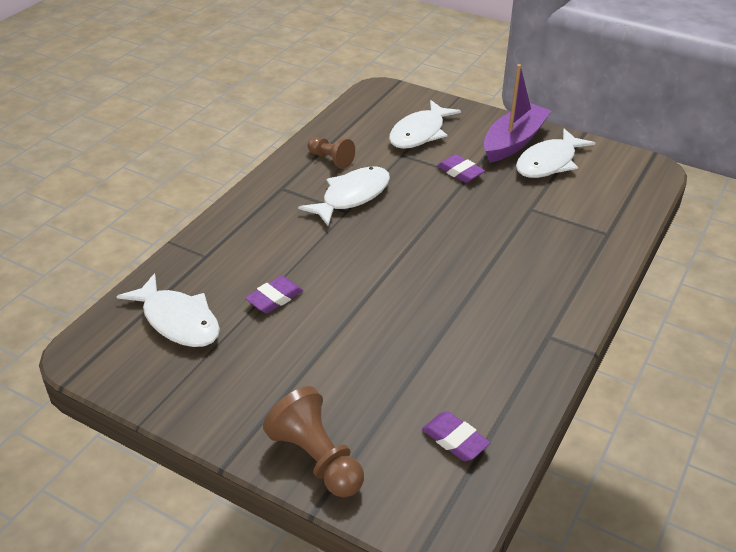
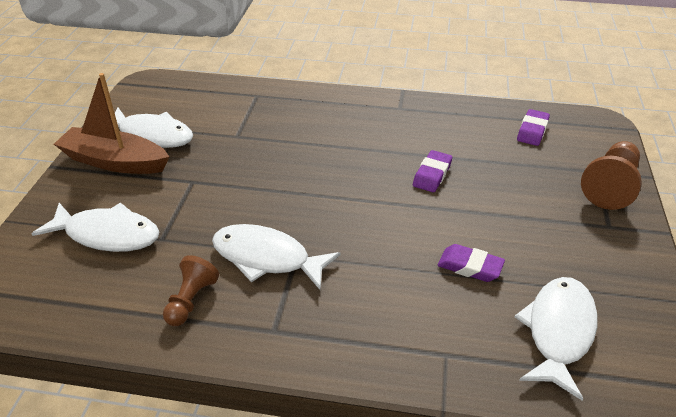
camera: 110 degrees left, 0 degrees up
(460, 172) = (187, 188): purple eraser -> purple eraser (432, 175)
(513, 141) = (114, 162): purple boat -> brown boat

